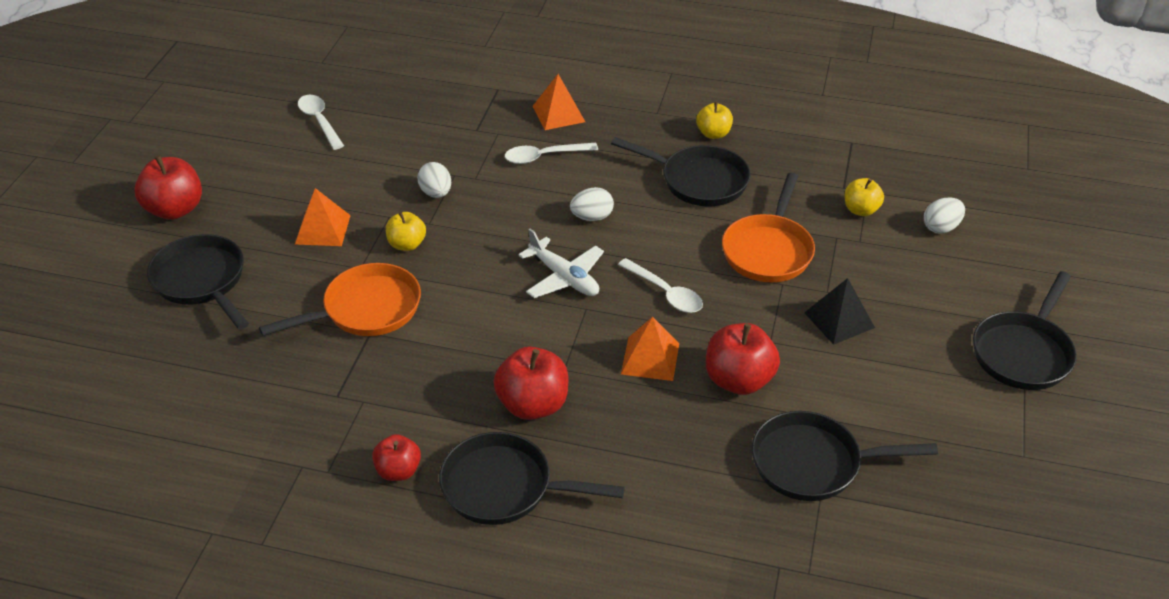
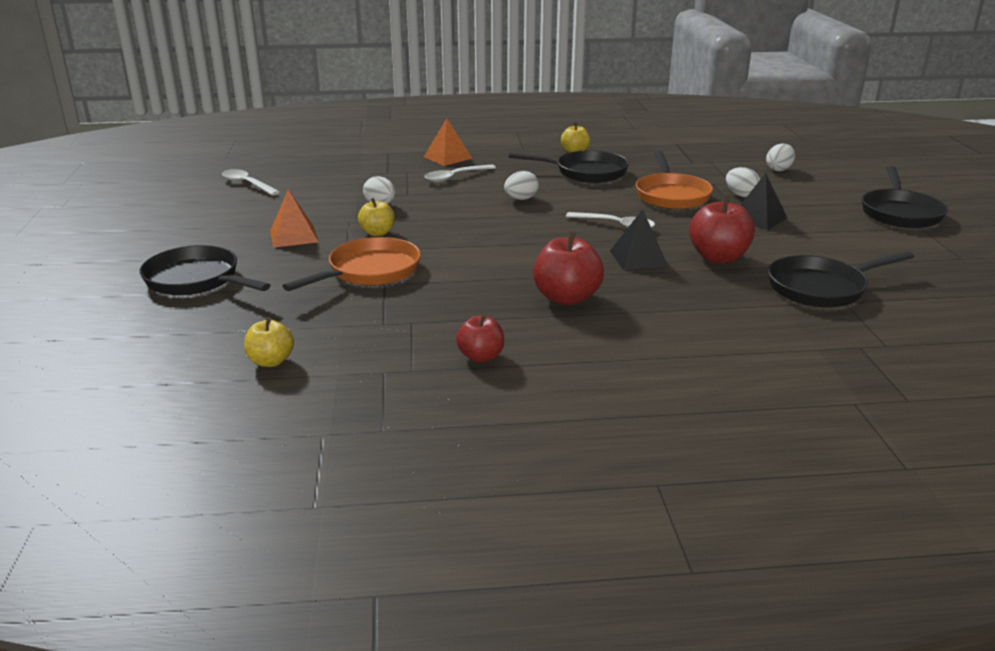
camera: 20 degrees left, 15 degrees down
(175, 209) = (140, 245): red apple -> none
(504, 487) = (587, 347): black pan -> none
(564, 277) = (527, 230): white plane -> none
(650, 358) = (638, 258): orange pyramid -> black pyramid
(852, 270) = (741, 195): none -> white egg
(861, 210) = (716, 170): yellow apple -> yellow apple (271, 361)

